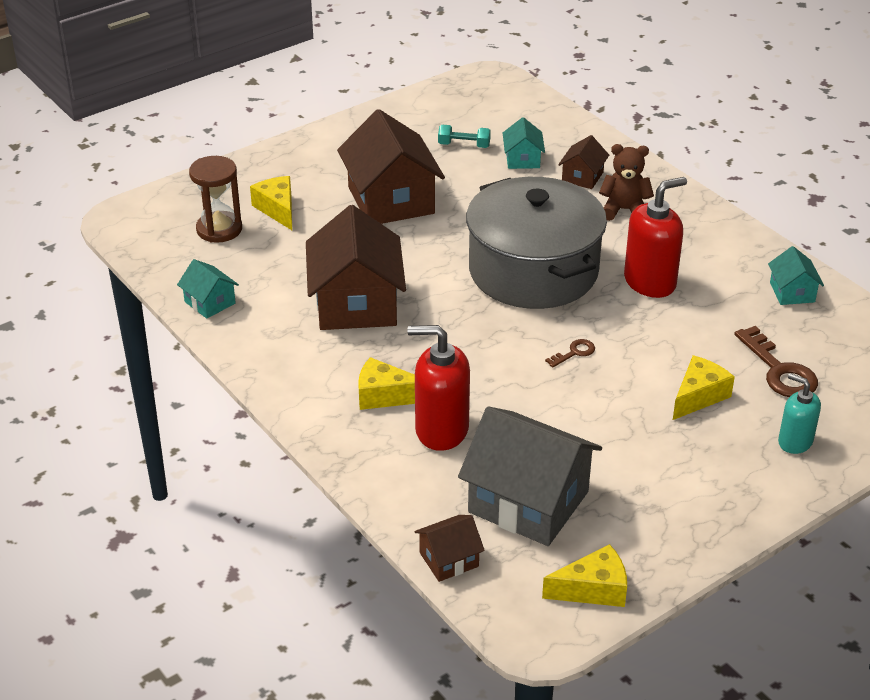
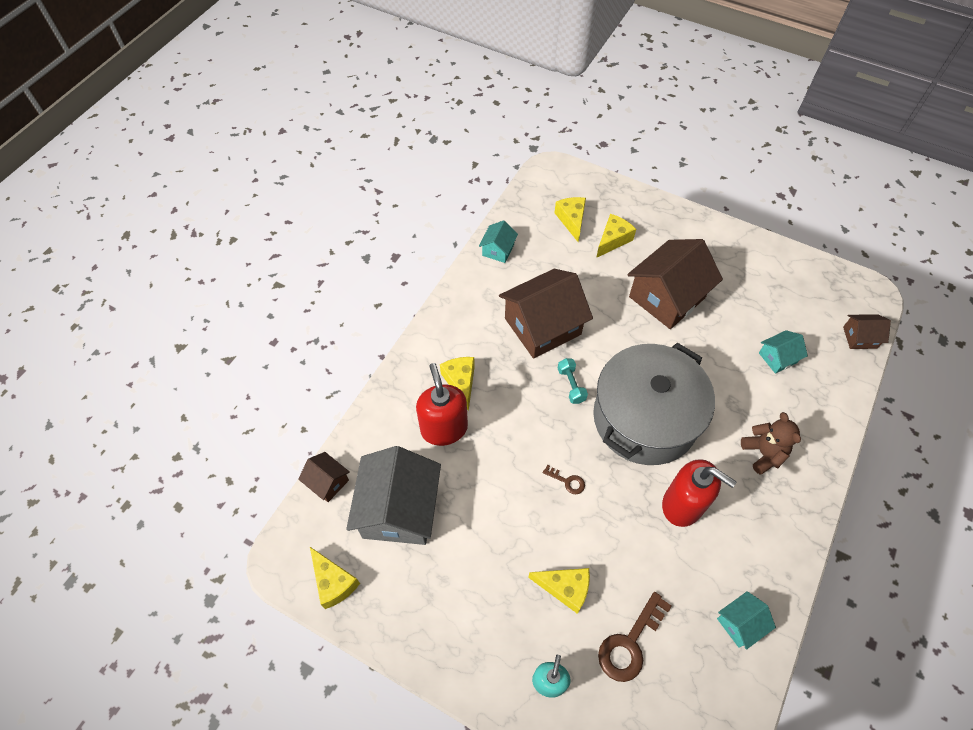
camera: 65 degrees right, 20 degrees up
(219, 229) = (572, 220): brown hourglass -> yellow cheese
(464, 145) = (766, 313): turquoise dumbbell -> turquoise dumbbell (571, 385)
(582, 177) = (785, 407): brown house -> brown house (859, 337)

